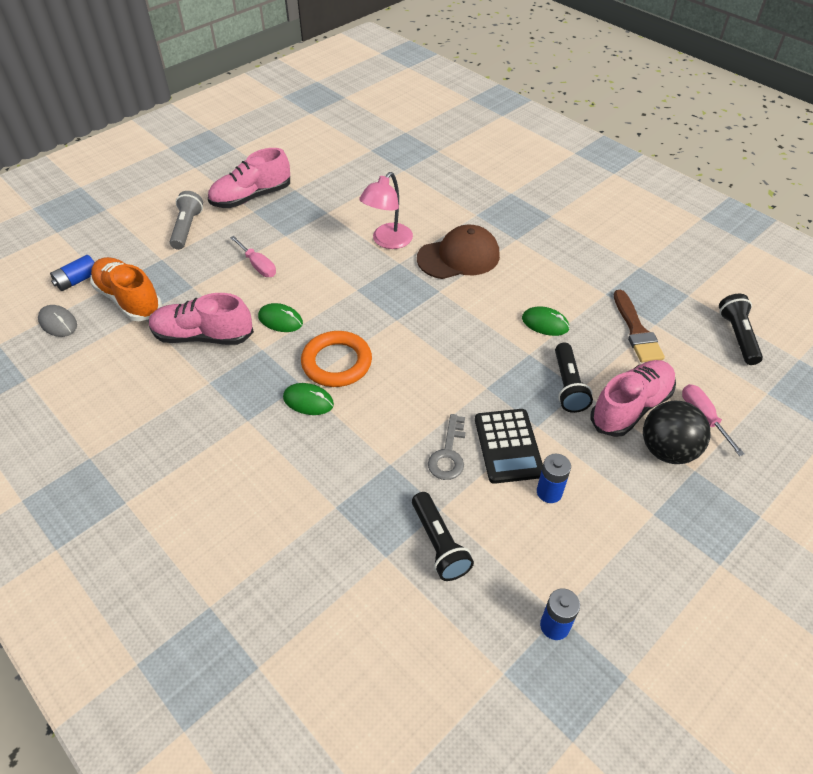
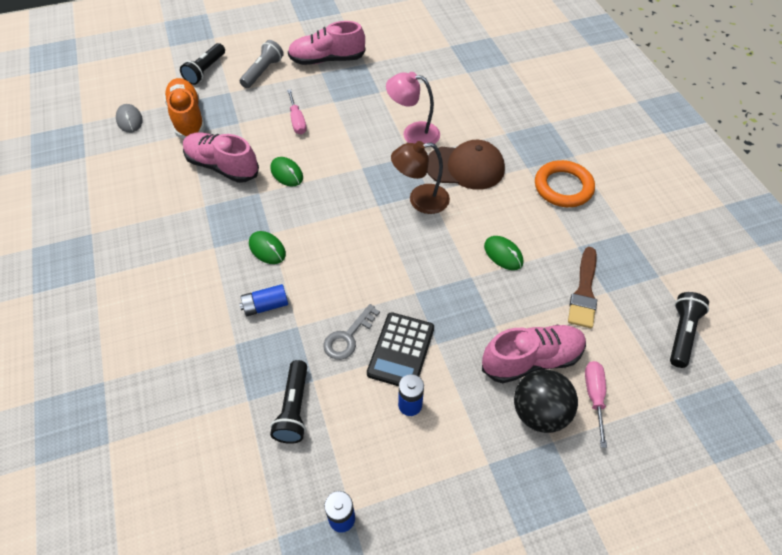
camera: 25 degrees right, 5 degrees up
(77, 280) = (161, 90): blue battery -> blue battery (265, 306)
(337, 362) = (308, 225): orange ring -> orange ring (563, 187)
(387, 241) = (413, 133): pink lamp -> pink lamp turned 45 degrees clockwise
(435, 301) = (420, 200): none -> brown lamp
(568, 386) = (487, 318): black flashlight -> black flashlight (205, 70)

